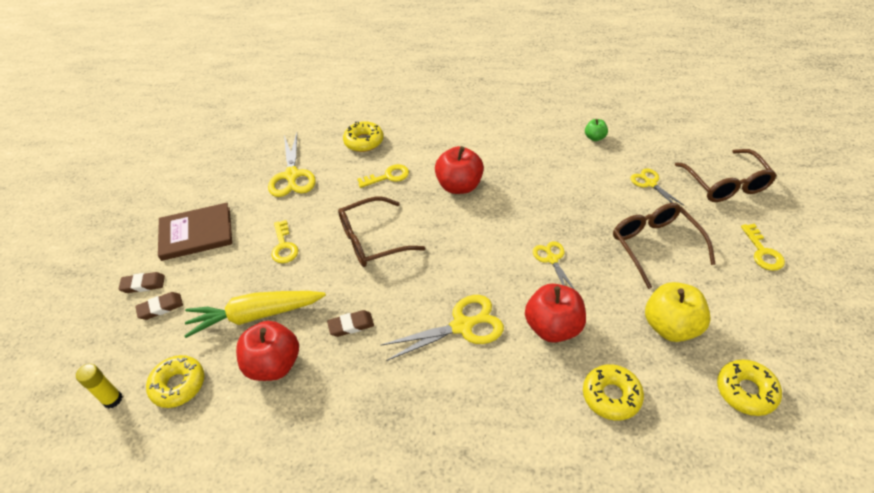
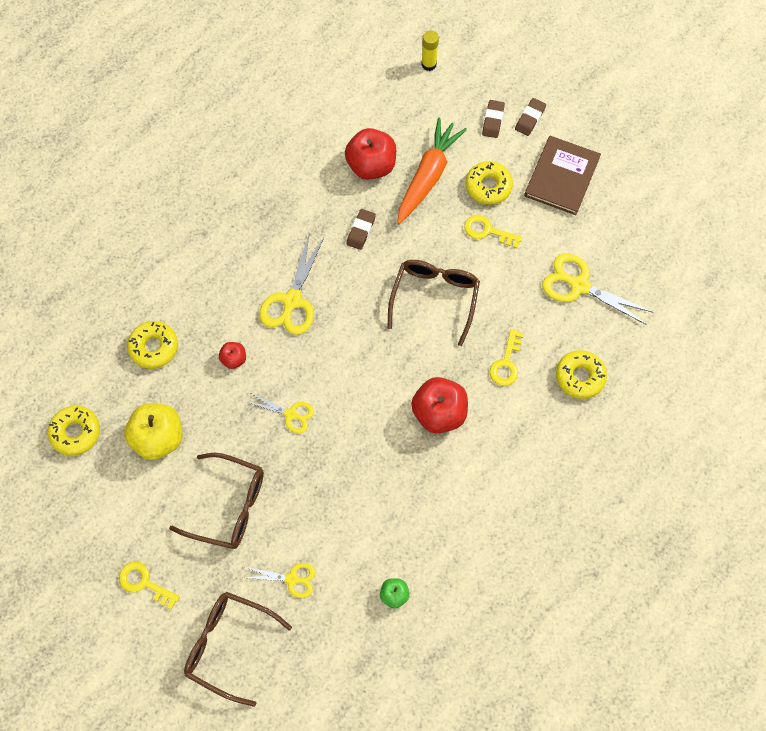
camera: 125 degrees right, 20 degrees up
(178, 385) = (406, 104): yellow donut -> yellow donut (488, 186)
(255, 315) = (428, 176): yellow carrot -> orange carrot
(553, 327) = (234, 359): red apple -> red apple, size x0.50

